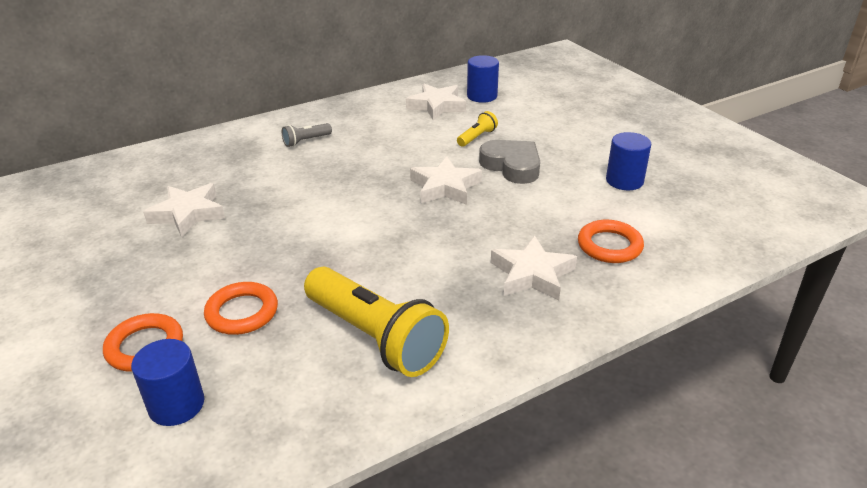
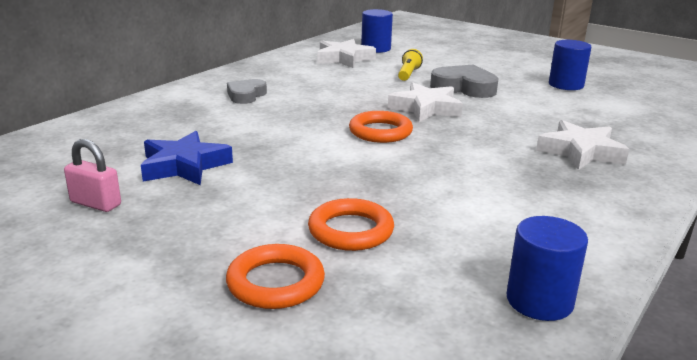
camera: 25 degrees left, 10 degrees down
(99, 239) = (95, 203): none -> pink padlock
(176, 405) = (380, 323): blue cylinder -> blue cylinder (539, 301)
(188, 214) = (184, 166): white star -> blue star
(306, 141) = (246, 95): grey flashlight -> grey heart
(375, 337) = (510, 220): yellow flashlight -> none
(609, 246) = (612, 124): orange ring -> orange ring (380, 132)

